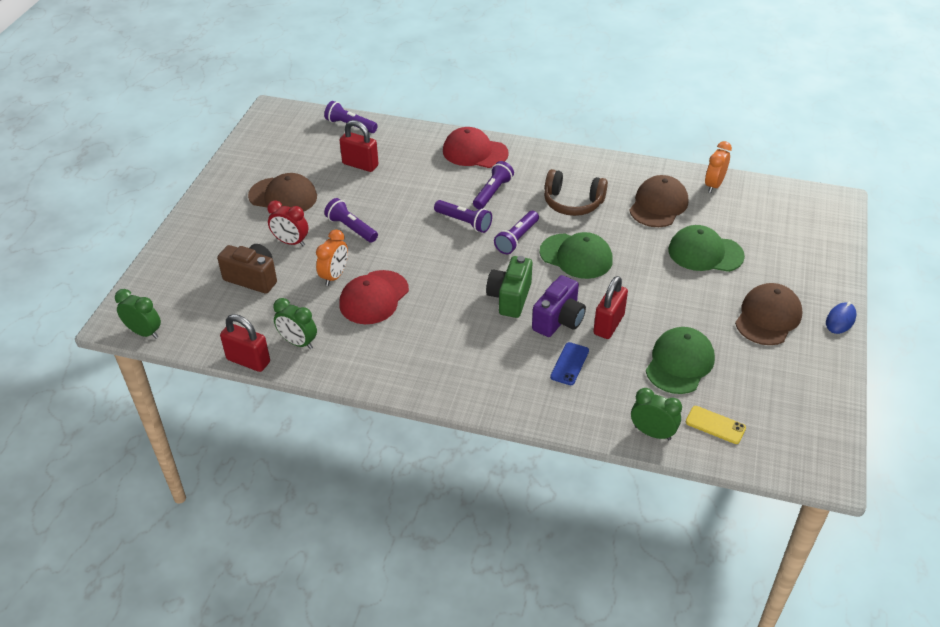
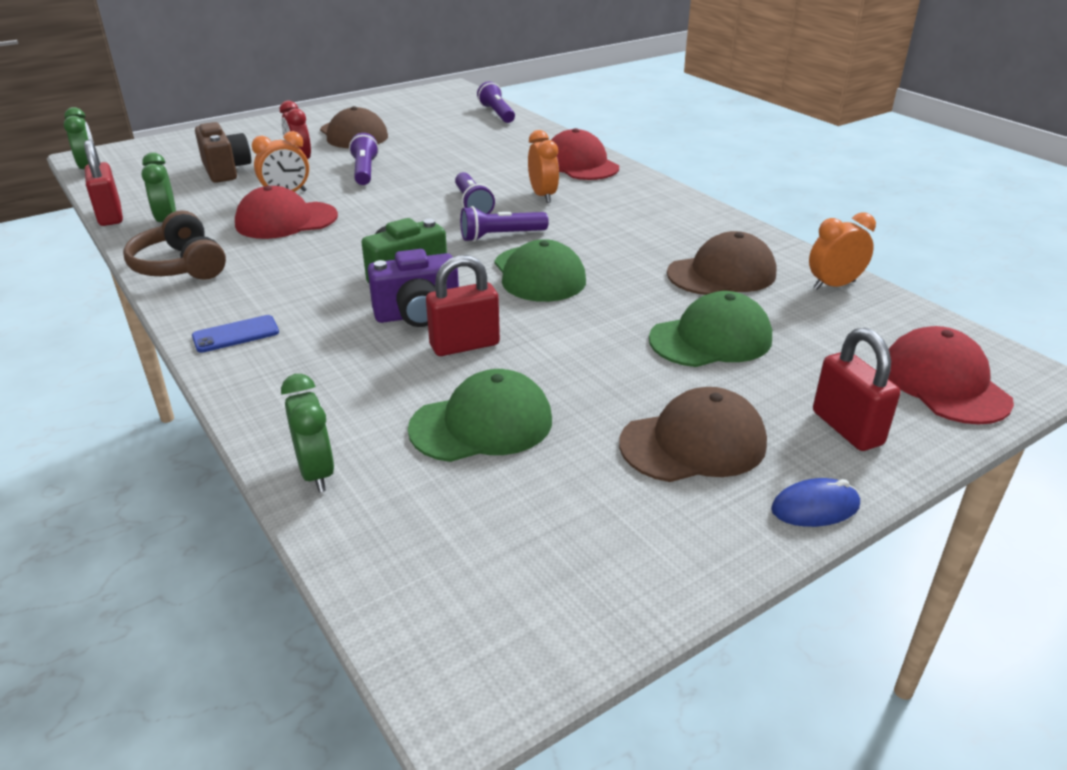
camera: 40 degrees right, 10 degrees down
(360, 165) = (456, 138): red padlock -> red padlock (847, 428)
(492, 192) = (543, 196): purple flashlight -> orange clock
(569, 364) = (355, 356): blue phone -> blue phone (236, 334)
(572, 202) = (616, 233): brown headphones -> brown headphones (180, 266)
(705, 253) = (711, 339): green cap -> green cap turned 105 degrees clockwise
(715, 425) = (407, 515): yellow phone -> none
(815, 224) = (944, 383): none -> red cap

